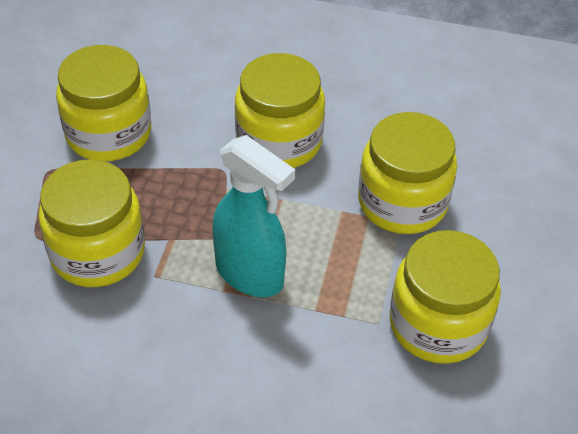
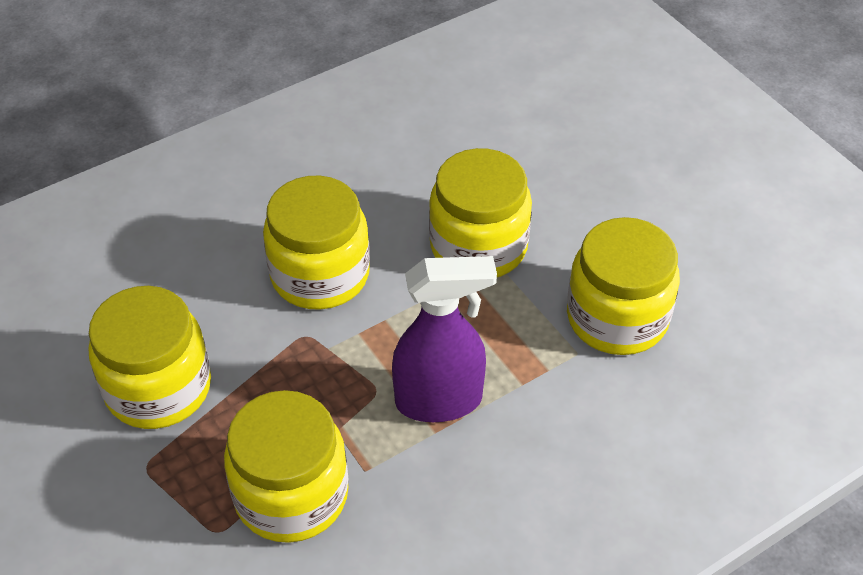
camera: 45 degrees left, 0 degrees up
(250, 274) = (440, 401): turquoise spray bottle -> purple spray bottle

